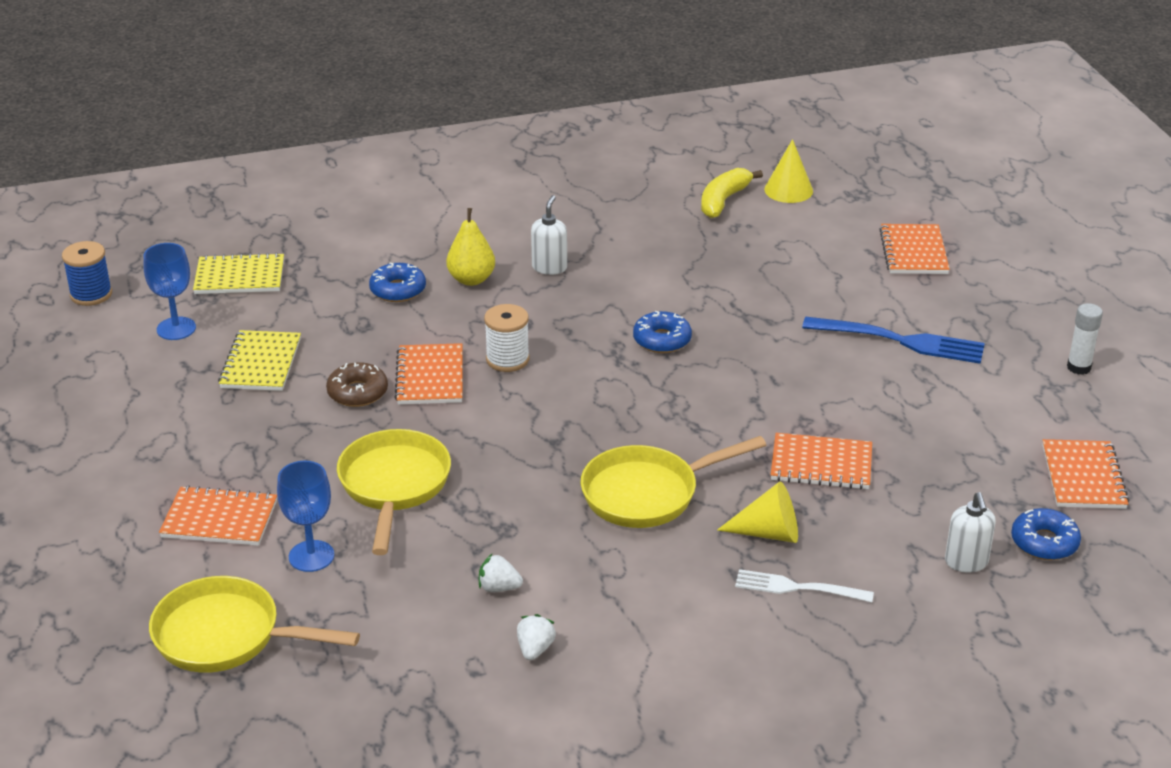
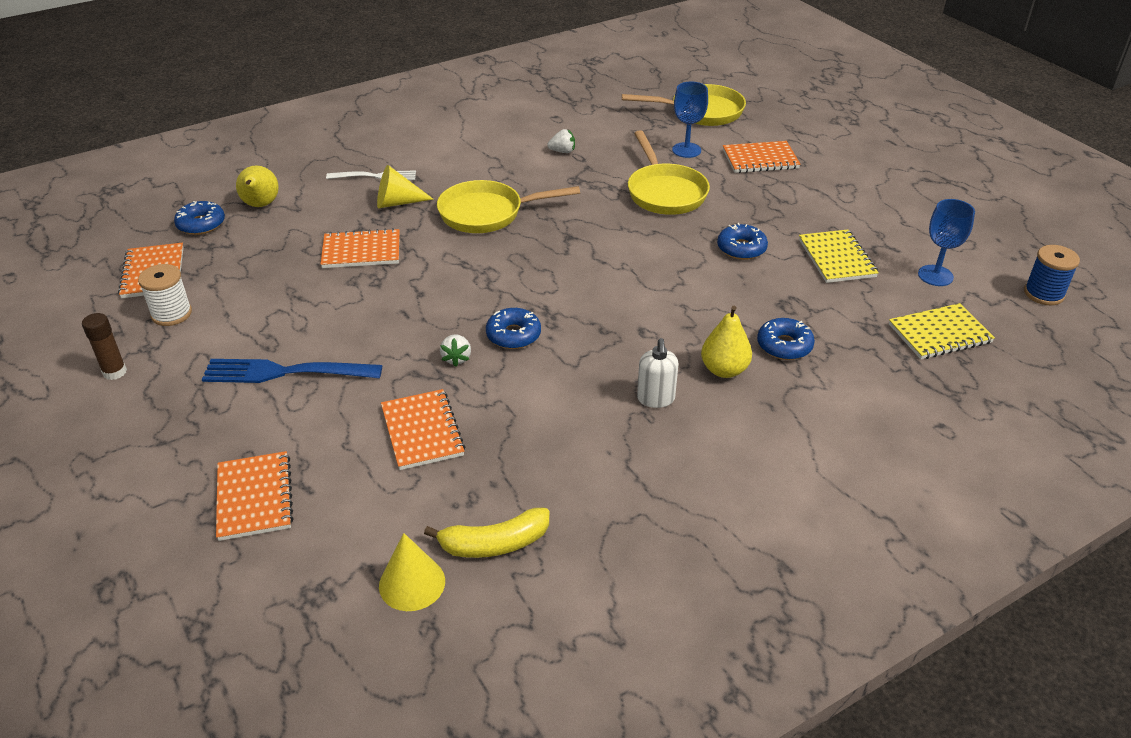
camera: 165 degrees right, 5 degrees up
(357, 392) = (741, 248): brown donut -> blue donut
(430, 377) = (694, 269): orange notebook -> orange notebook (422, 431)
(507, 359) = (641, 294): white spool -> white spool (171, 314)
(535, 649) = (527, 129): white strawberry -> white strawberry (456, 358)
(647, 493) = (487, 213): yellow pan -> yellow pan turned 150 degrees counterclockwise
(723, 200) = (494, 544): yellow banana -> yellow banana turned 60 degrees clockwise
(966, 562) = (260, 205): white soap dispenser -> yellow pear
(1079, 367) = (115, 372): white glue stick -> brown glue stick

